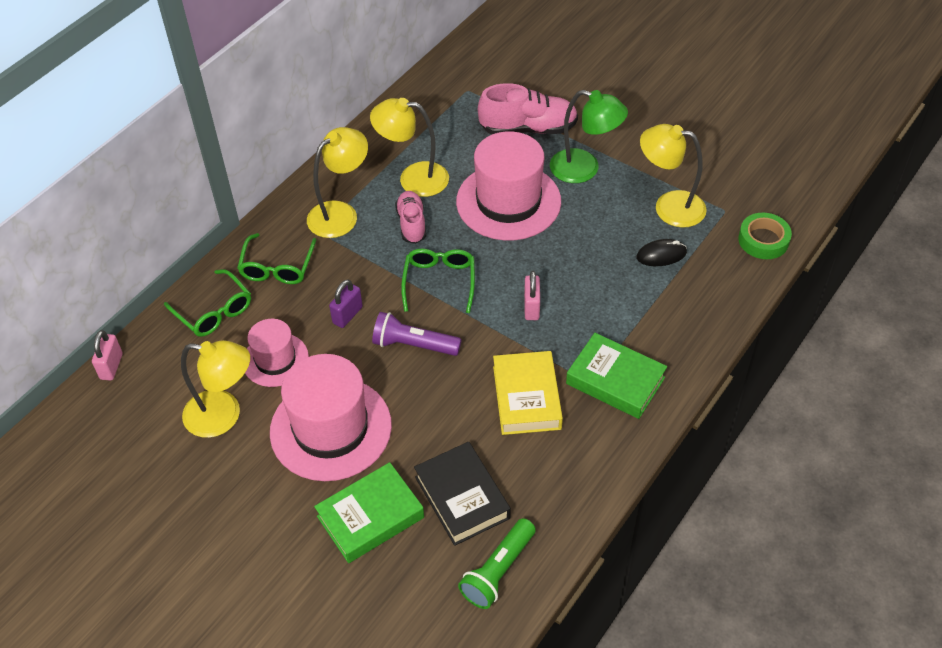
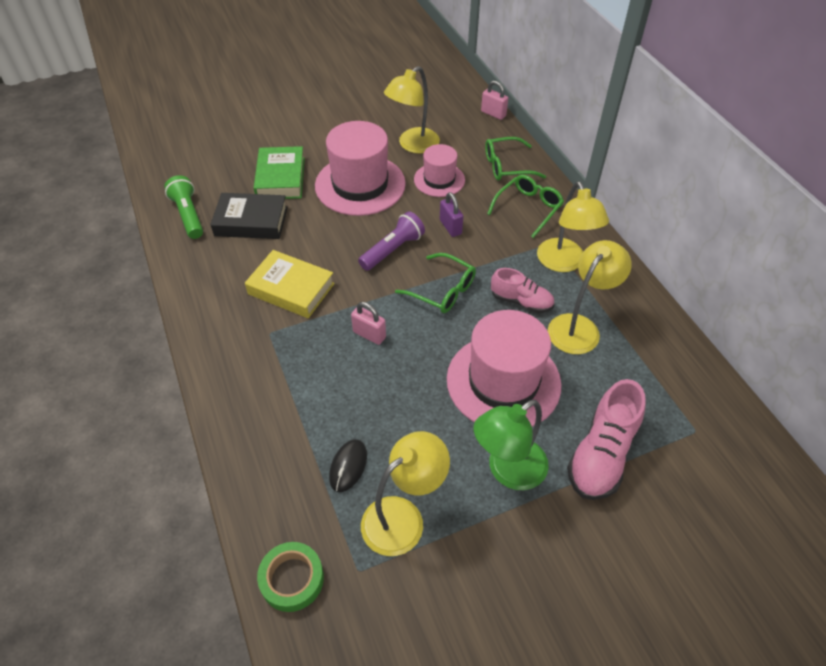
camera: 120 degrees right, 0 degrees up
(277, 267) = (528, 208): green glasses -> green glasses turned 90 degrees clockwise
(615, 381) = (255, 349): green book -> none

